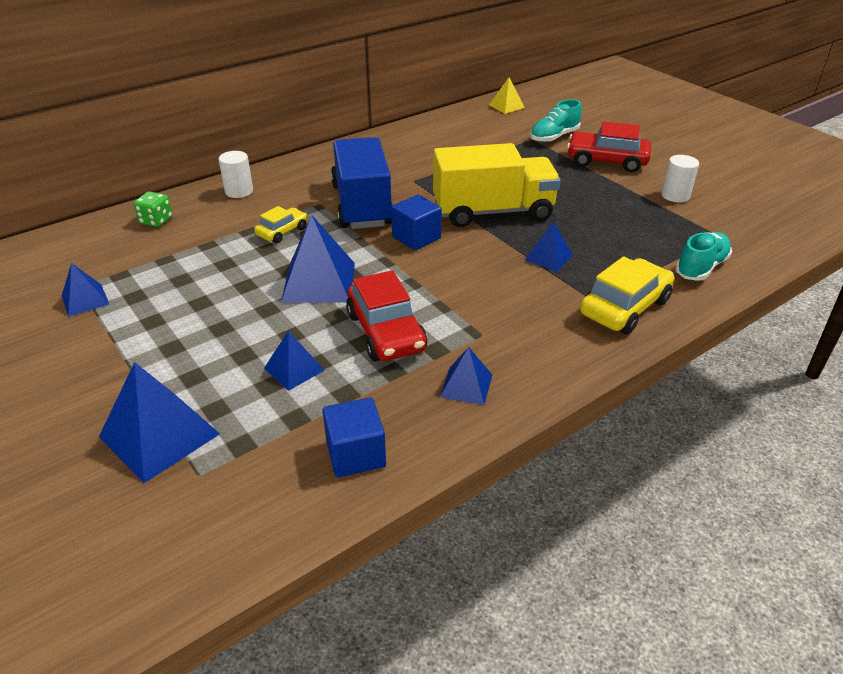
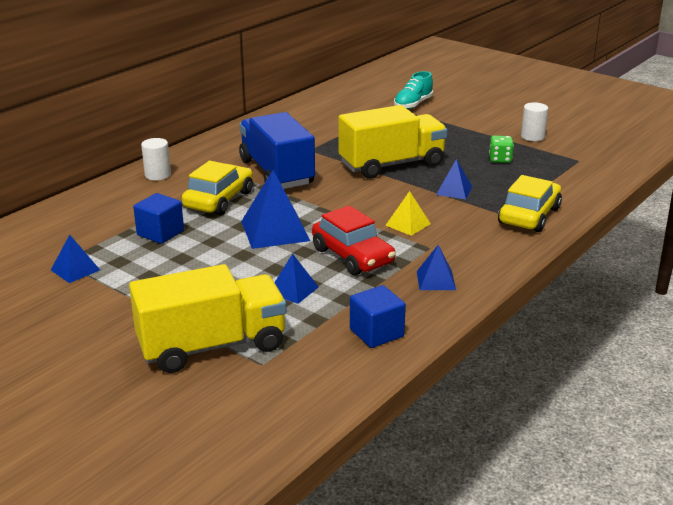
camera: 15 degrees left, 10 degrees down
(156, 221) = (96, 205): green dice -> green dice (500, 159)
(159, 435) = (212, 346): blue pyramid -> yellow truck
(282, 231) = (219, 200): yellow car -> yellow car, size x1.74
(416, 237) = (338, 190): blue cube -> blue cube (160, 233)
(506, 106) = (359, 85): yellow pyramid -> yellow pyramid (408, 224)
(606, 161) = (466, 118): red car -> none
(701, 267) = (574, 183): turquoise shoe -> none

